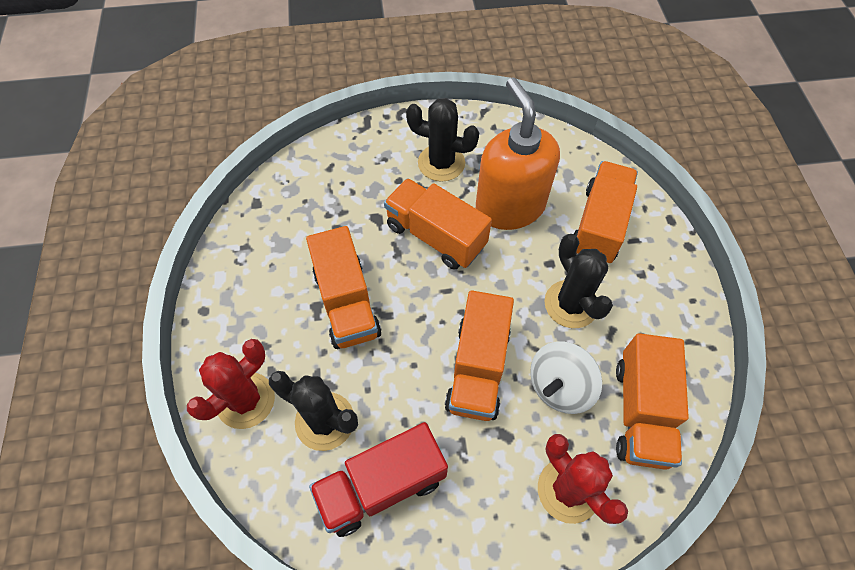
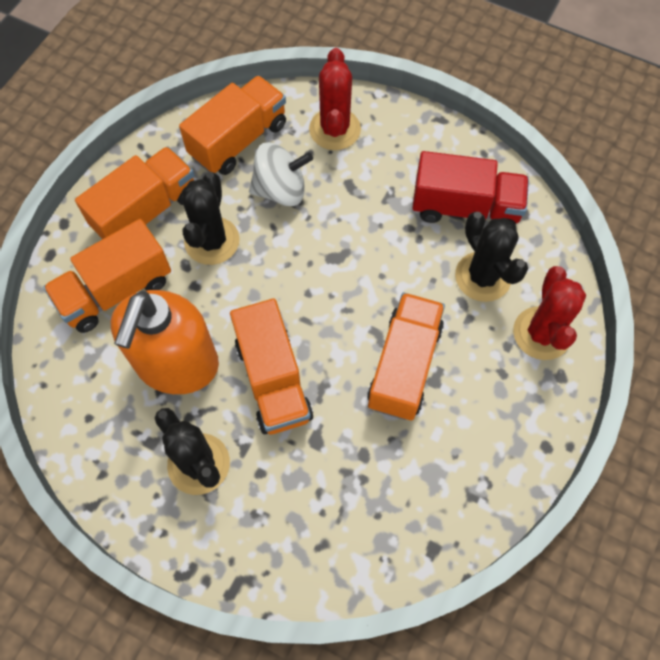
camera: 145 degrees left, 5 degrees up
(245, 400) = (541, 333): red cactus -> red cactus turned 75 degrees counterclockwise
(478, 368) = (332, 240): orange truck -> orange truck (146, 211)

